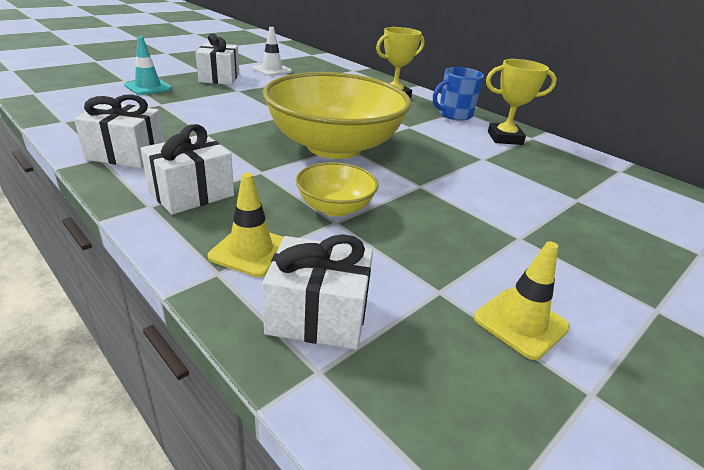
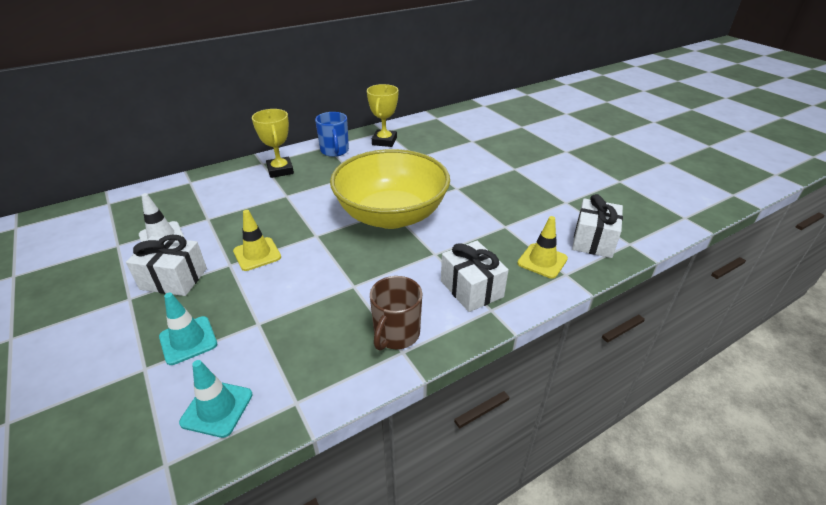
camera: 75 degrees left, 5 degrees up
(74, 100) = (217, 408): none -> turquoise traffic cone
(126, 154) = (396, 334): white gift -> brown mug
(335, 208) = (488, 224): yellow bowl -> none
(521, 322) = (583, 185): yellow traffic cone -> yellow traffic cone (257, 254)

